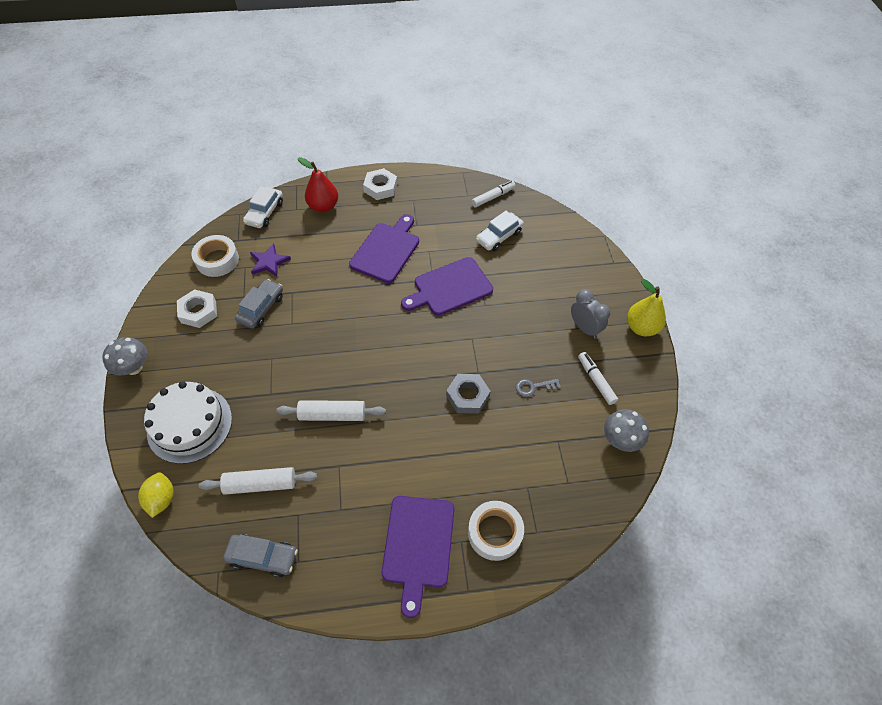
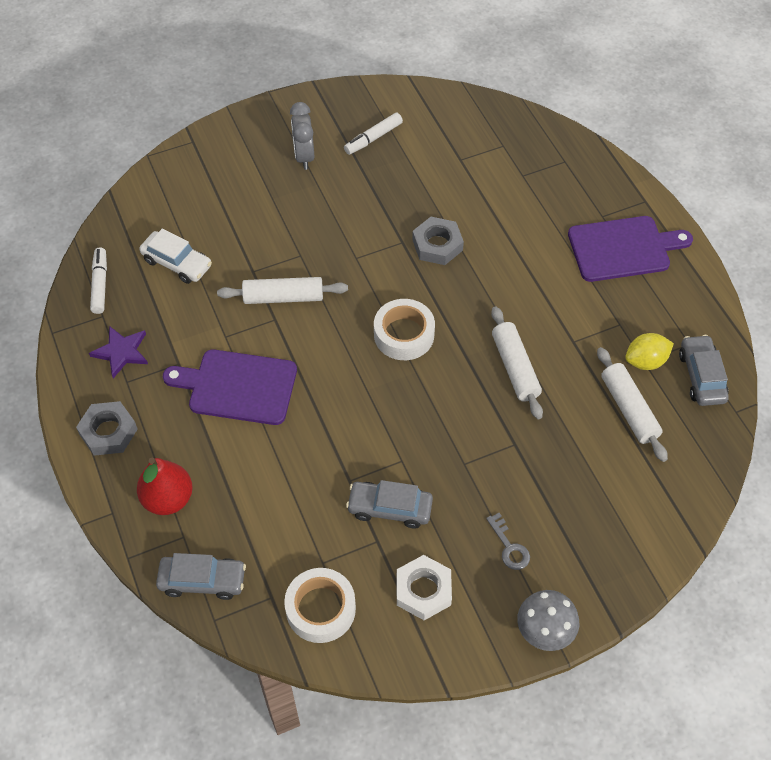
camera: 105 degrees left, 0 degrees up
(162, 499) = (693, 503): yellow lemon -> yellow lemon (645, 361)
(189, 424) = (593, 518): white cake -> none
(264, 213) = (202, 581): white car -> grey car
(269, 262) = (303, 532): purple star -> purple star (121, 352)
(380, 187) = (108, 432): white nut -> grey nut
(450, 287) = (283, 297): purple cutting board -> white rolling pin
(493, 197) = (100, 284): white marker -> white marker turned 45 degrees clockwise
(494, 532) = (581, 192): white tape -> white tape (404, 335)
(533, 387) = (402, 189): grey key -> grey key (509, 547)
(584, 328) = (304, 156): grey clock -> grey clock turned 45 degrees counterclockwise
(620, 440) = (438, 112): grey mushroom -> none
(641, 327) = (286, 108): yellow pear -> none

